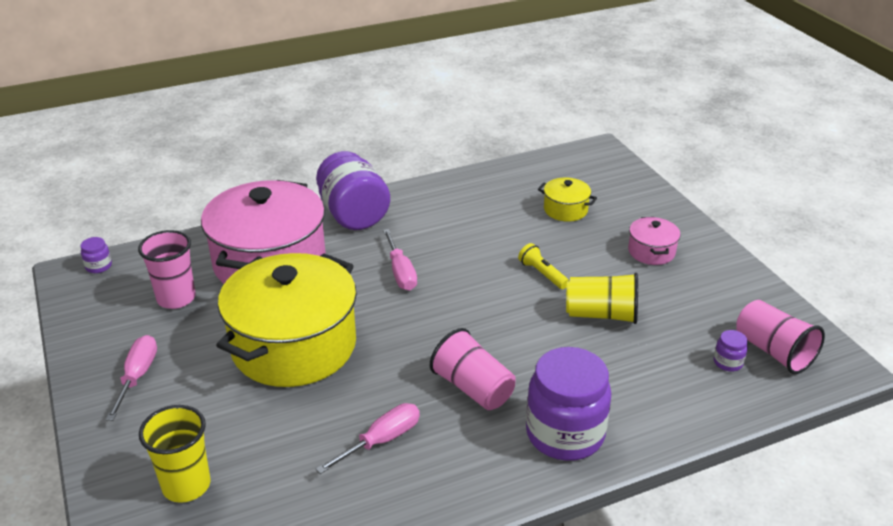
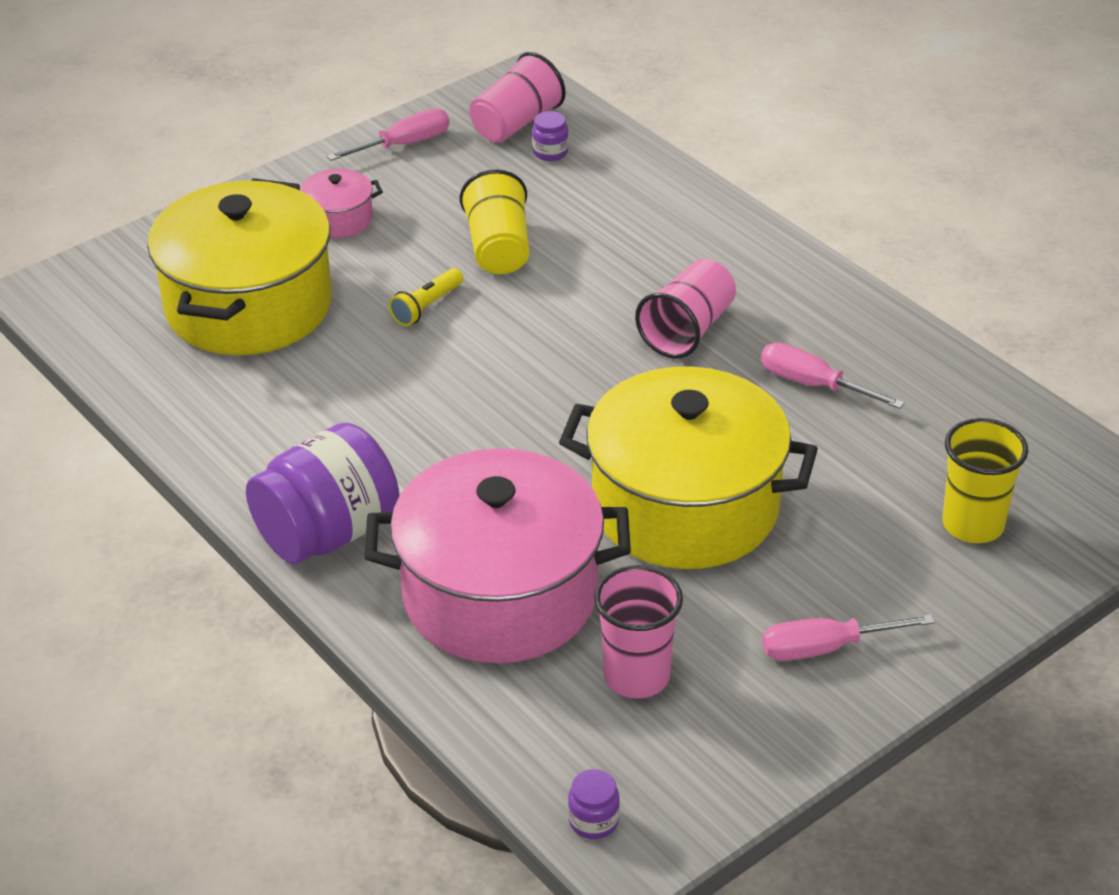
camera: 105 degrees left, 5 degrees up
(400, 272) = (472, 442): pink screwdriver -> pink screwdriver (403, 145)
(565, 210) = (248, 306): yellow pot -> yellow pot, size x2.34
(565, 434) = (727, 253): purple jar -> none

